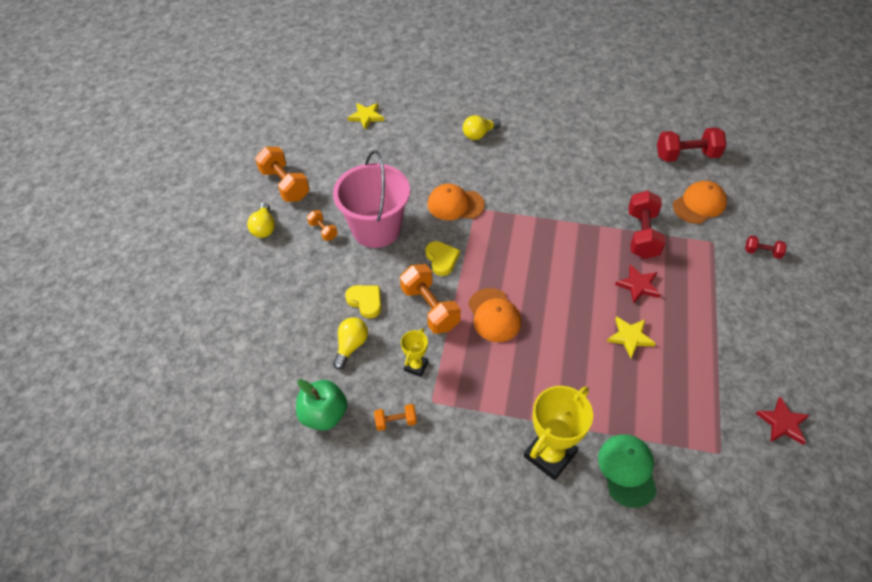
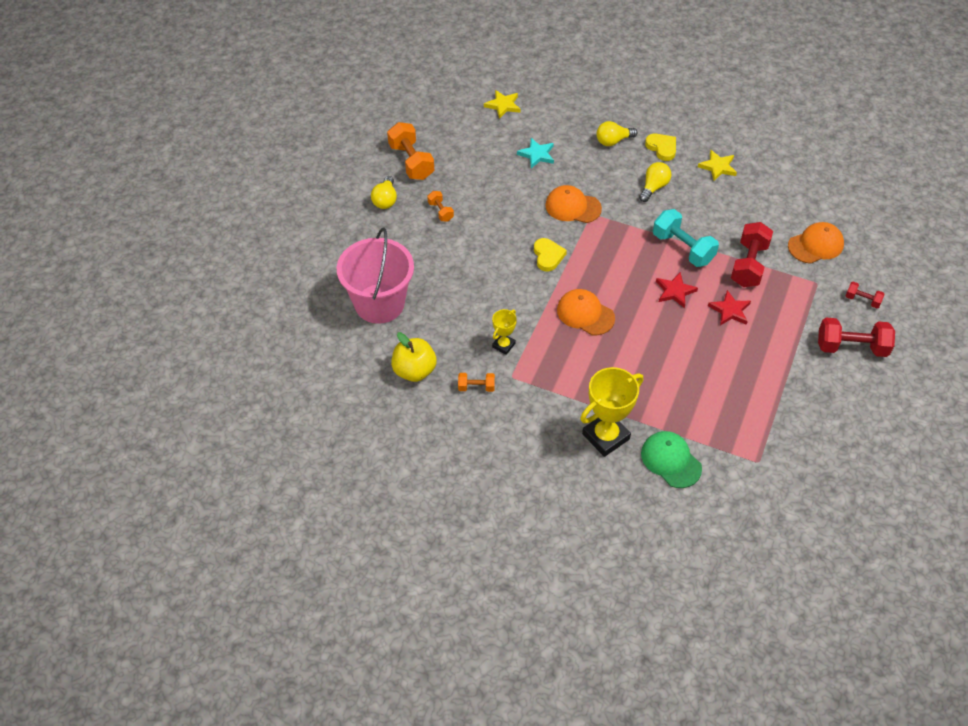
camera: 10 degrees right, 0 degrees up
(324, 414) = (414, 371): green apple -> yellow apple
(351, 346) = (448, 318): yellow light bulb -> yellow light bulb (654, 187)
(365, 301) = (469, 282): yellow heart -> yellow heart (662, 148)
(376, 229) = (491, 218): pink bucket -> pink bucket (379, 303)
(408, 158) = (537, 154): none -> turquoise star
(430, 308) = (527, 298): orange dumbbell -> none
(494, 315) = (585, 314): orange cap -> orange cap turned 135 degrees clockwise
(573, 229) = (683, 248): none -> turquoise dumbbell
(627, 470) = (671, 460): green cap -> green cap turned 45 degrees counterclockwise
(630, 337) = (707, 354): yellow star -> yellow star (718, 167)
(686, 155) = (820, 195): red dumbbell -> red dumbbell (851, 347)
(782, 423) = (824, 448): red star -> red star (675, 291)

